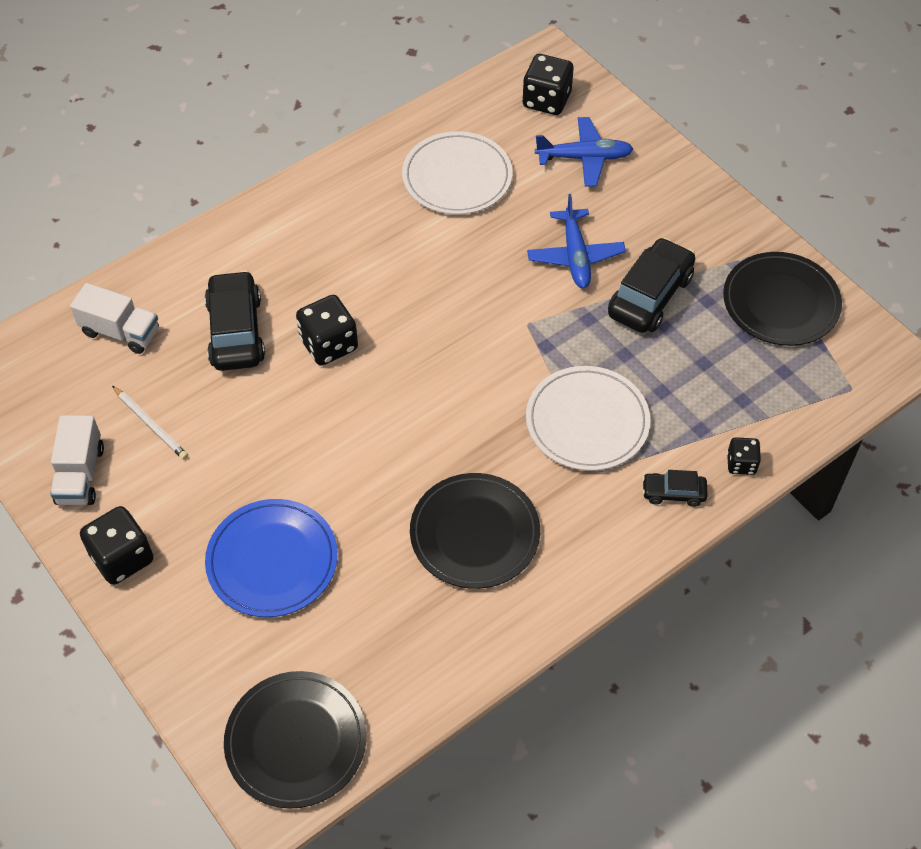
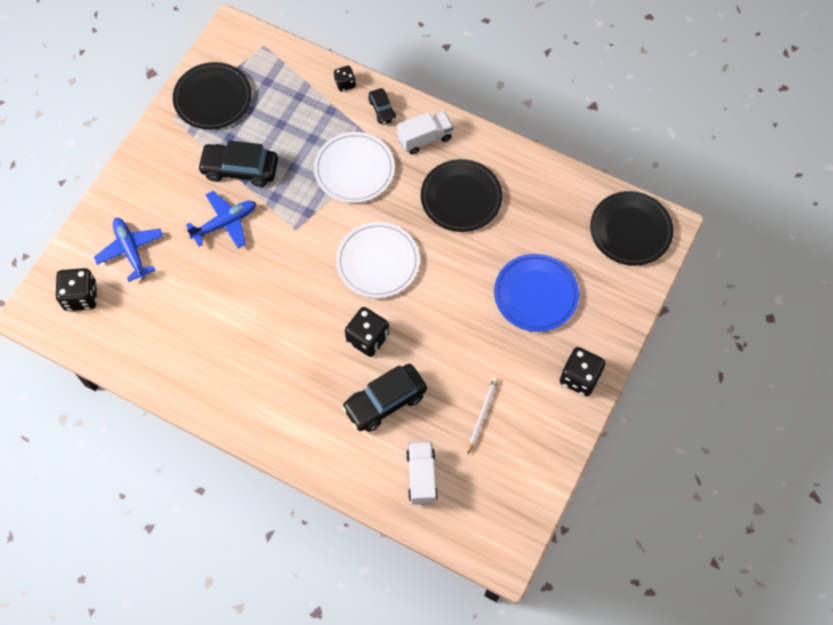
camera: 115 degrees left, 10 degrees up
(80, 475) = (539, 436): white truck -> white truck (425, 138)
(457, 177) = (183, 324): white plate -> white plate (378, 262)

